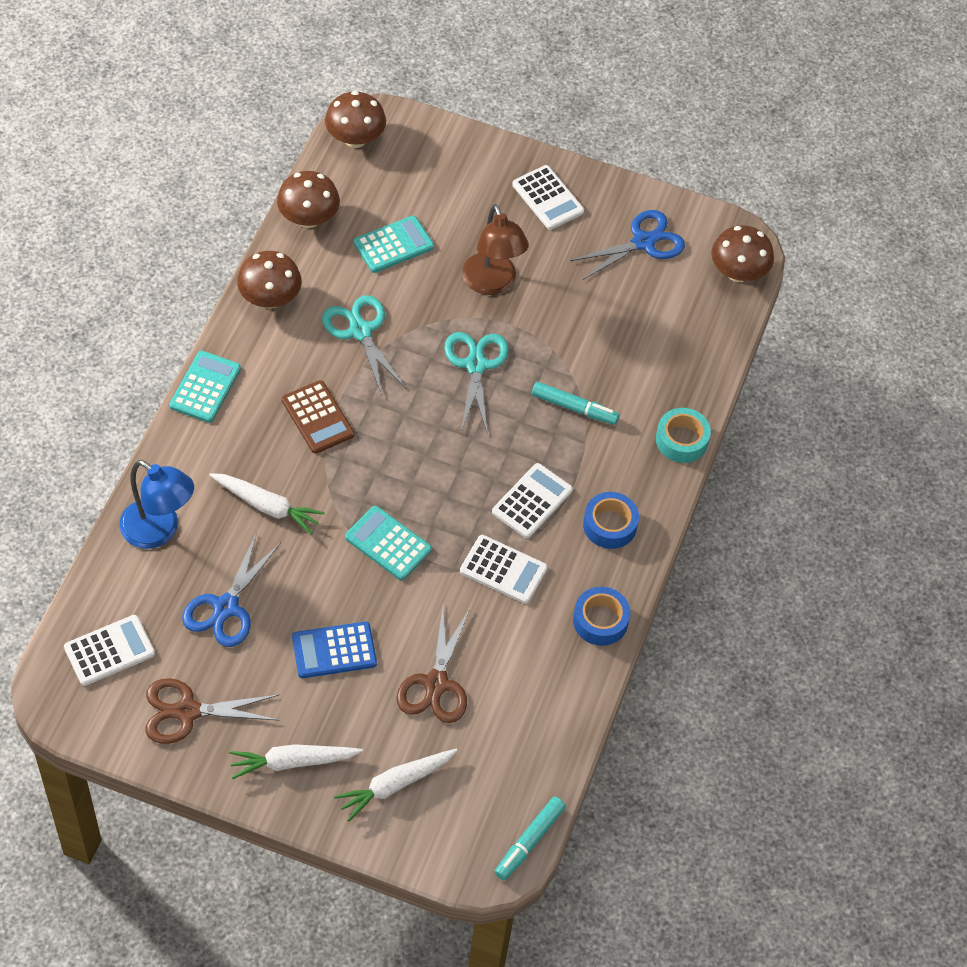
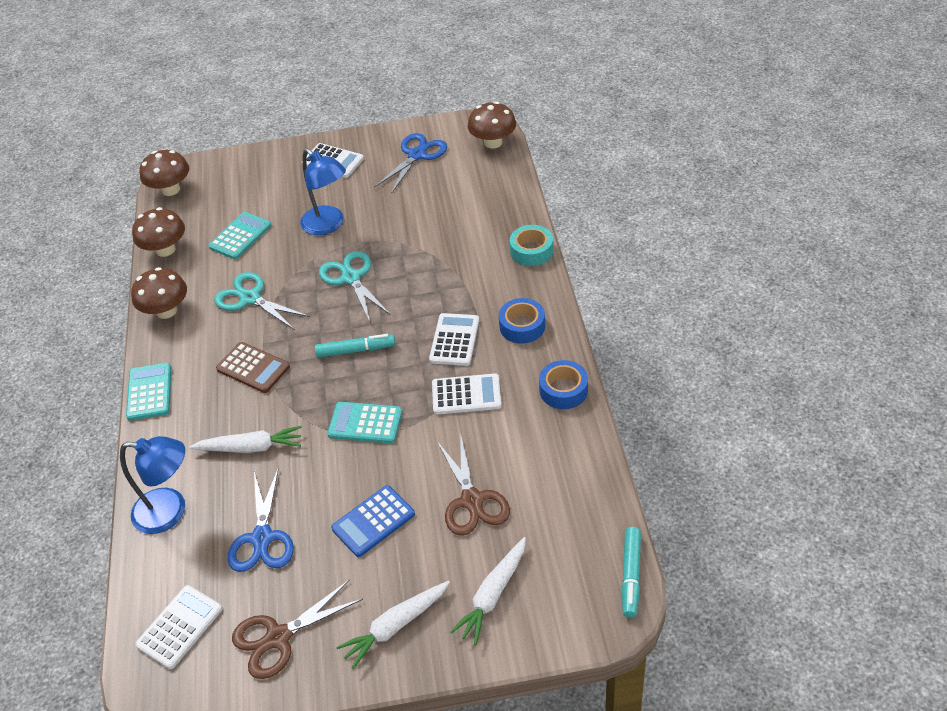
camera: 20 degrees left, 10 degrees down
(492, 283) = (328, 225): brown lamp -> blue lamp
(574, 408) = (441, 269): turquoise marker -> turquoise marker (356, 350)

